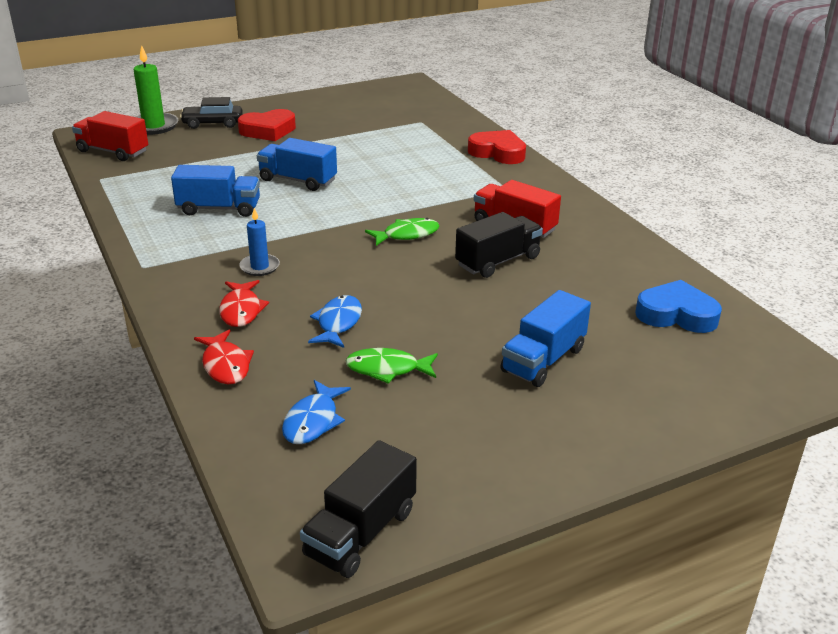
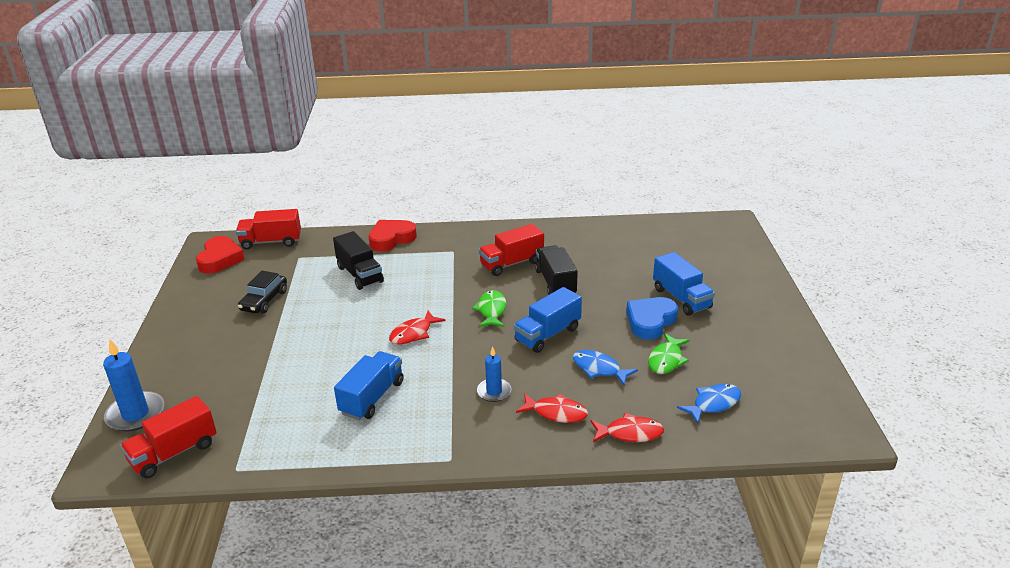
camera: 65 degrees left, 0 degrees up
(154, 126) = (136, 414): green candle -> blue candle
(213, 123) = (174, 372): black car -> black car (264, 300)
(268, 130) = (230, 341): red heart -> red heart (220, 259)
(298, 180) = (354, 343): blue truck -> blue truck (547, 334)
(313, 421) = (713, 404): blue fish -> blue fish turned 75 degrees counterclockwise
(333, 204) = (413, 333): none -> red fish
(361, 533) = (827, 406): black truck -> black truck (360, 274)
(436, 104) = (271, 242): none -> red truck
(676, 314) = (654, 240): blue heart -> blue heart (650, 321)

